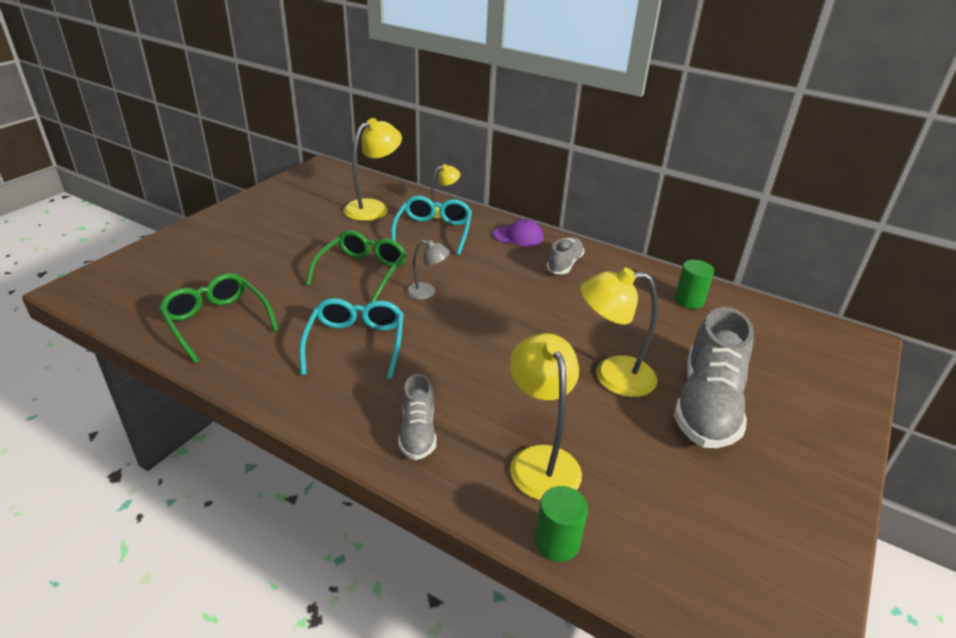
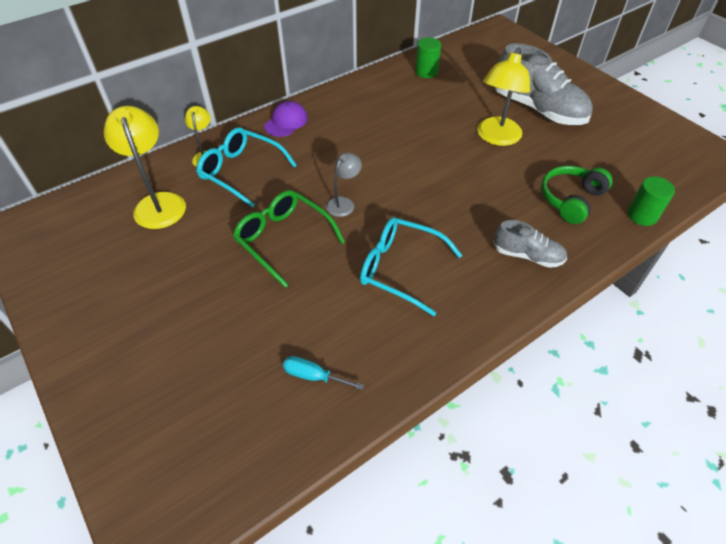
camera: 65 degrees left, 15 degrees up
(216, 322) = (313, 376): green glasses -> turquoise screwdriver
(540, 460) = (571, 199): yellow lamp -> green headphones
(564, 264) = (346, 111): grey shoe -> none

